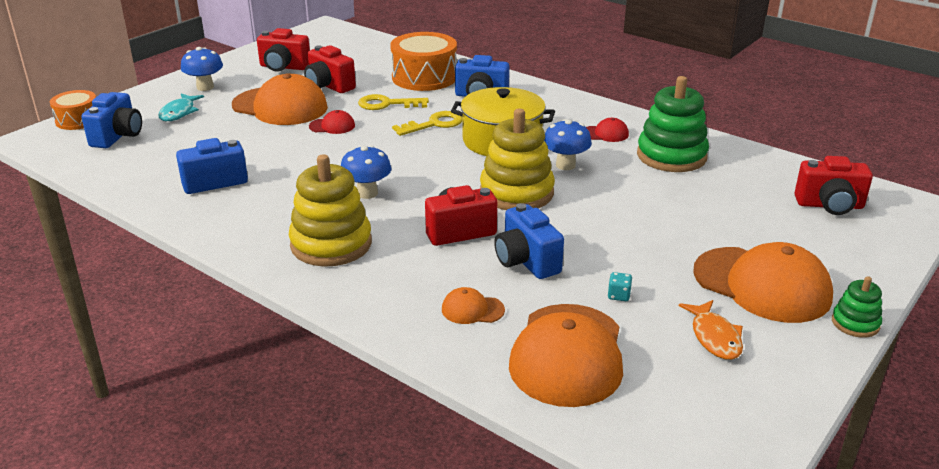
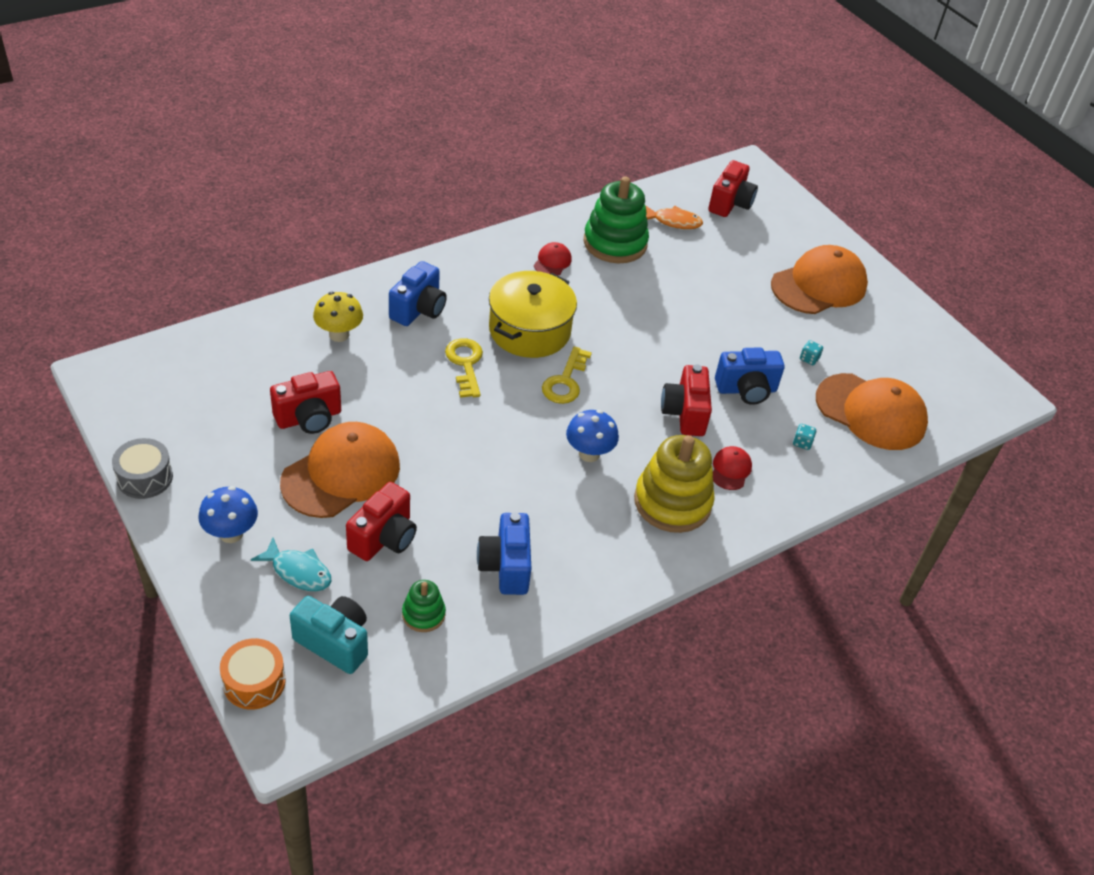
camera: 75 degrees left, 15 degrees up
(118, 136) = (334, 642): blue camera -> turquoise camera
(242, 56) = (145, 477): none -> grey drum
(283, 67) = (218, 445): red camera -> red camera (384, 538)
(332, 126) = (423, 442): red cap -> red cap (730, 470)
(387, 104) = (393, 384): yellow key -> yellow key (565, 381)
(424, 77) = (339, 335): orange drum -> yellow mushroom
(472, 310) = (802, 443): orange cap -> turquoise dice
(516, 193) = (634, 356): yellow stacking toy -> none
(565, 165) = (599, 309): blue mushroom -> none
(714, 337) = (871, 335): orange fish -> orange fish (674, 221)
(855, 323) = (874, 267): green stacking toy -> green stacking toy (423, 614)

